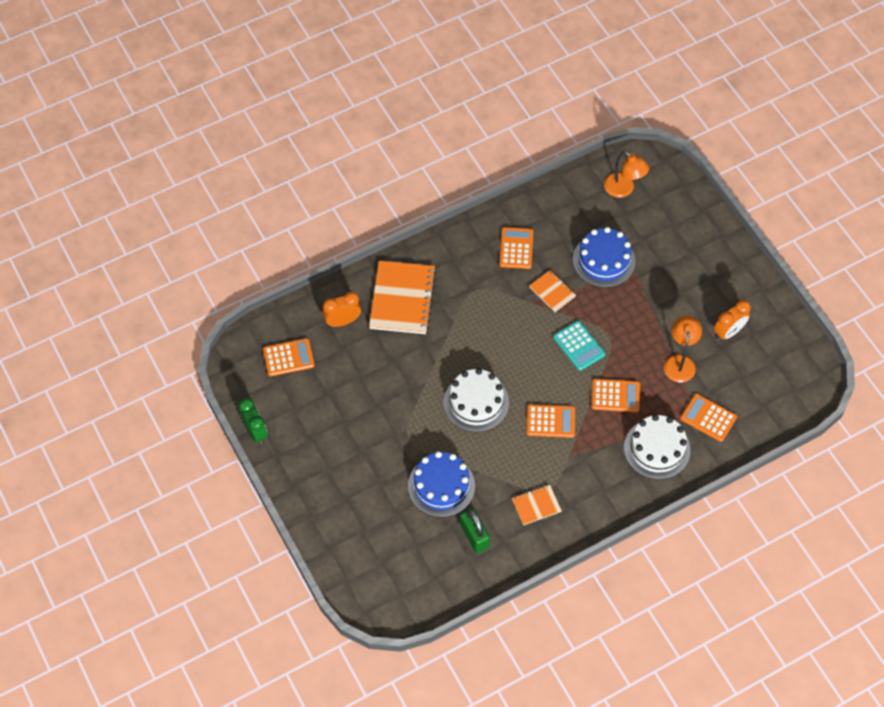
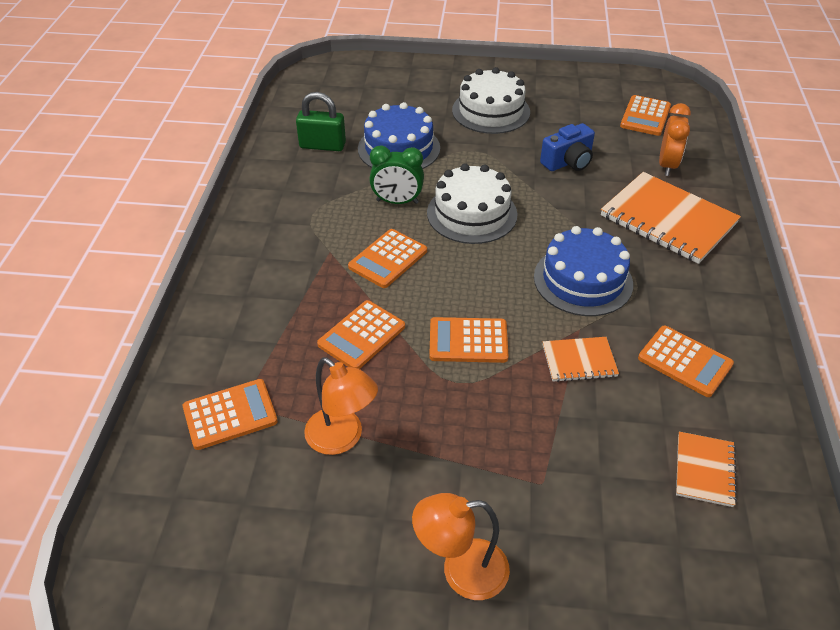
camera: 125 degrees right, 15 degrees down
(255, 432) = (572, 71): green clock -> green clock (397, 202)
(381, 377) = (568, 162): none -> blue camera
(536, 505) = (303, 199): orange notebook -> orange notebook (704, 470)
(579, 346) = (468, 341): turquoise calculator -> orange calculator
(603, 260) = (595, 454): blue cake -> blue cake (583, 280)
(623, 189) = (736, 579): orange lamp -> orange lamp (461, 571)
(657, 449) = (250, 332): white cake -> white cake (491, 111)
(728, 332) = (331, 541): orange clock -> none

